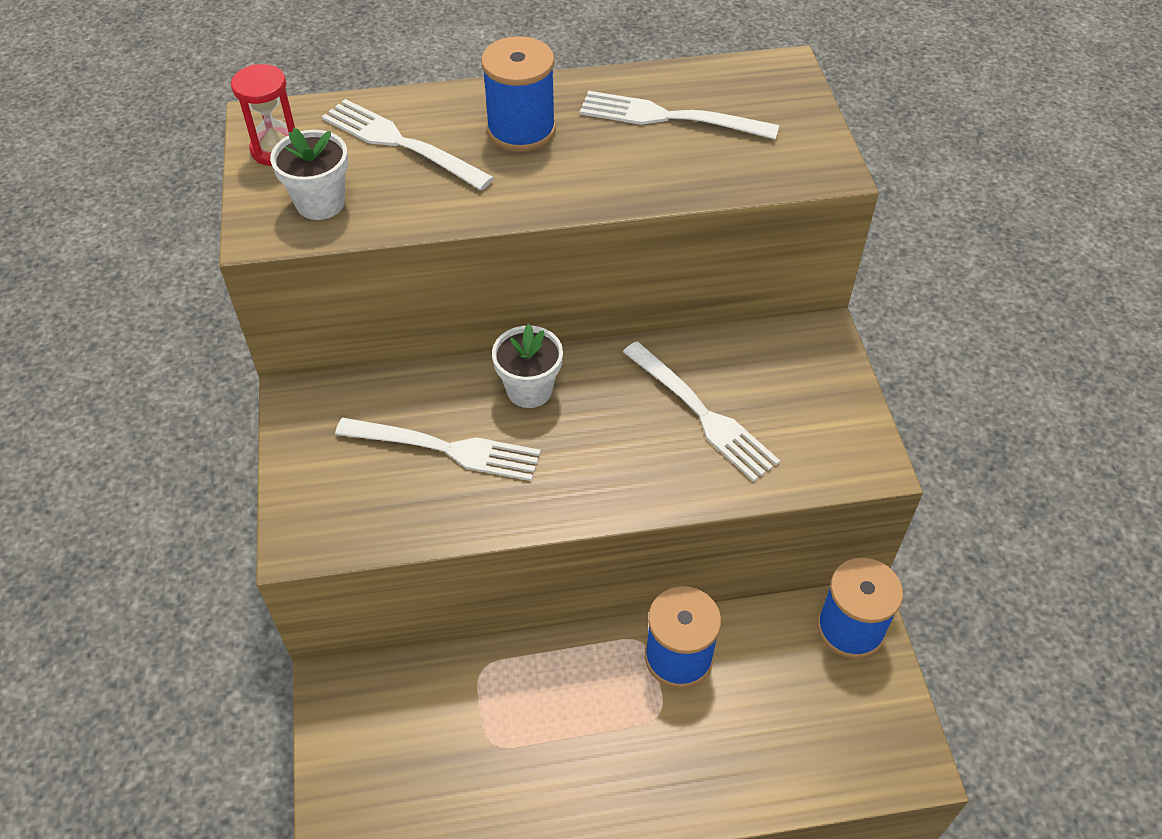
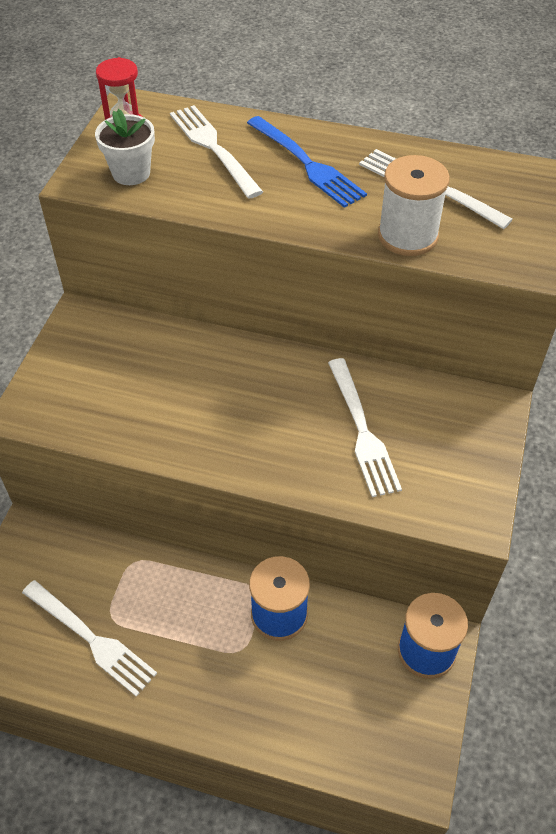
camera: 25 degrees right, 0 degrees up
(445, 449) = (158, 386): white fork -> white fork (91, 639)
(521, 130) = (307, 164): blue spool -> blue fork
(529, 390) = (243, 366): white flower pot -> none
(682, 178) = (407, 236): none -> white spool

